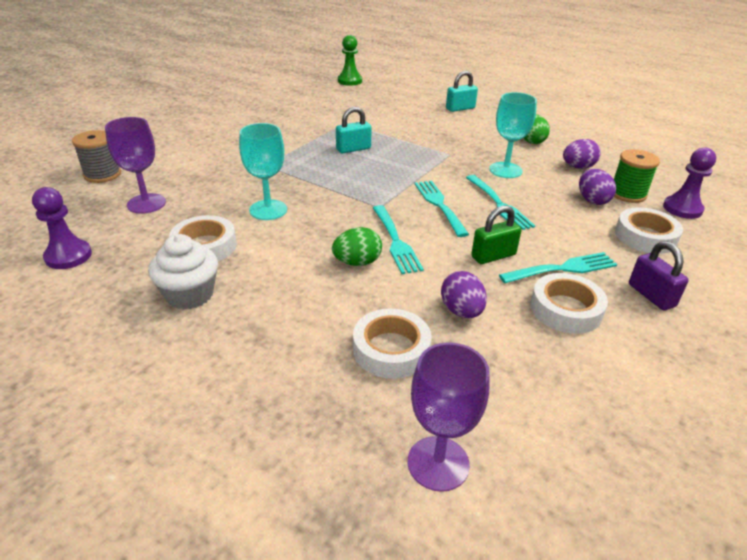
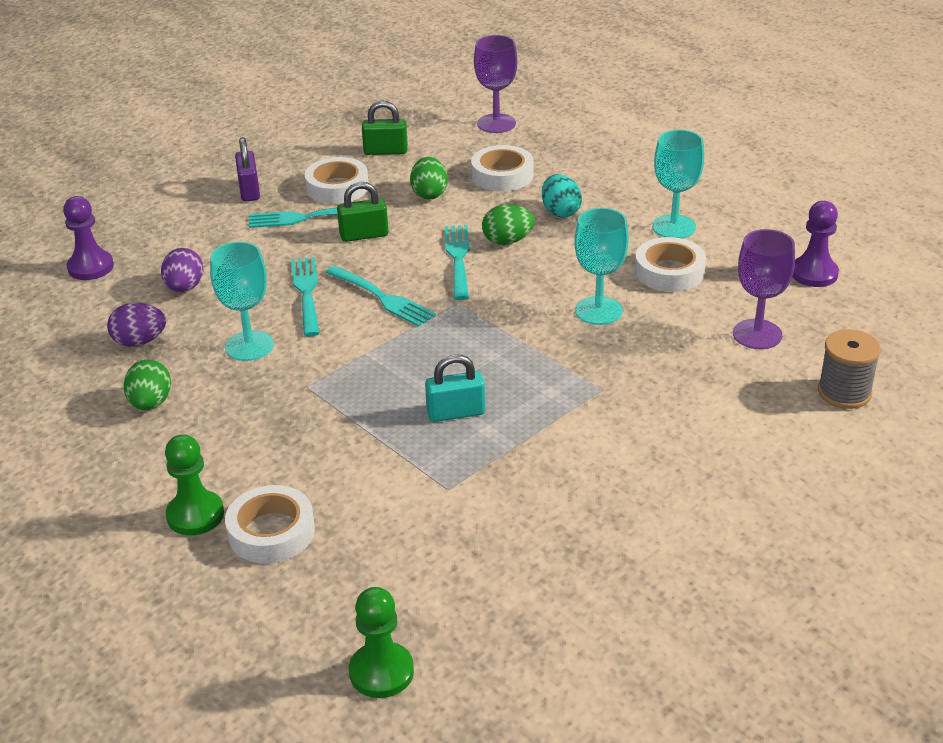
camera: 165 degrees left, 0 degrees up
(190, 294) = (674, 227): white cupcake -> turquoise goblet
(311, 301) = (560, 212): none -> turquoise egg
(440, 205) = (381, 297): turquoise fork -> turquoise fork turned 45 degrees counterclockwise
(460, 108) = (195, 515): turquoise padlock -> green pawn
(461, 311) = (429, 194): purple egg -> green egg
(558, 376) = (385, 151): none -> green padlock
(627, 194) = (128, 292): green spool -> none
(645, 236) = (181, 240): white tape -> white tape (271, 532)

